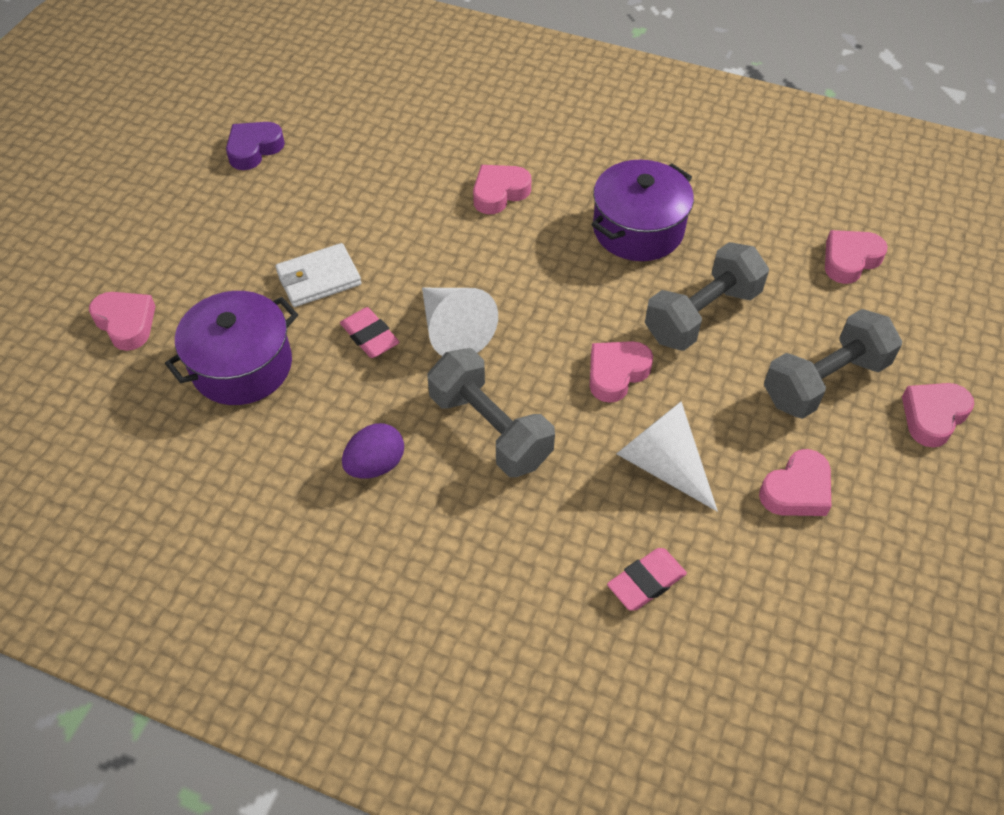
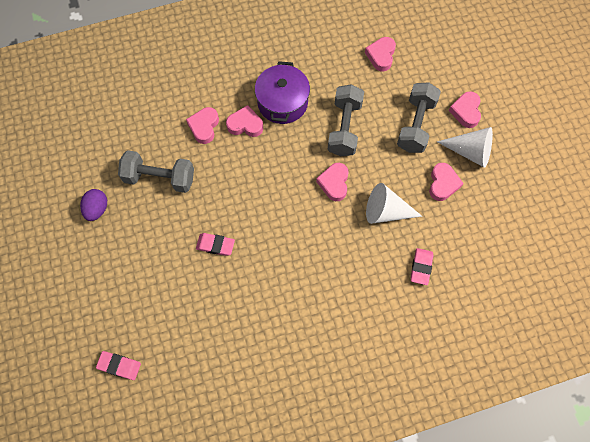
camera: 40 degrees left, 15 degrees up
(102, 389) = (119, 366): none -> pink eraser
(126, 323) = (95, 326): pink heart -> pink heart (245, 124)
(242, 366) = (172, 304): purple pot -> none
(254, 149) = (59, 187): purple heart -> none
(319, 278) = (164, 234): white wallet -> none
(375, 465) = (275, 303): purple egg -> purple egg (97, 209)
(453, 330) = (249, 214): white cone -> white cone (470, 152)
(490, 429) = (306, 249): grey dumbbell -> grey dumbbell (159, 178)

